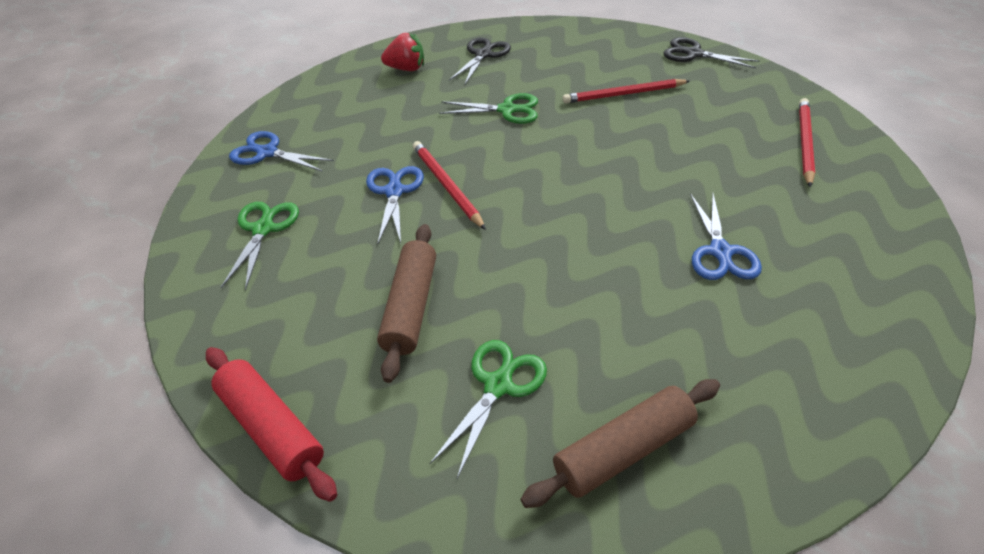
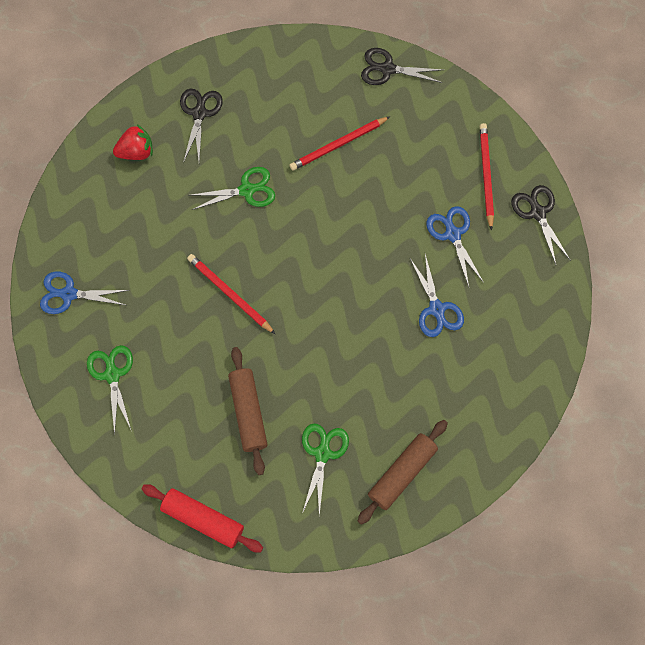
camera: 20 degrees left, 25 degrees up
(394, 192) = (192, 311): blue scissors -> blue scissors (453, 234)
(878, 185) = (537, 213): none -> black scissors

